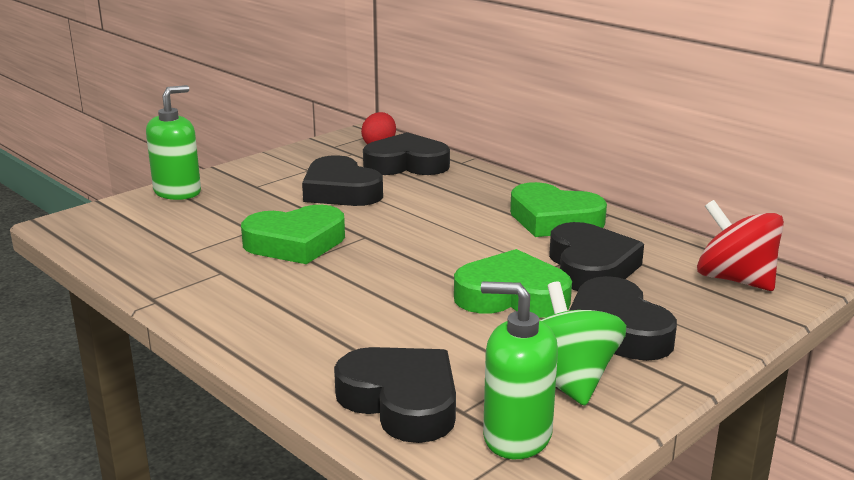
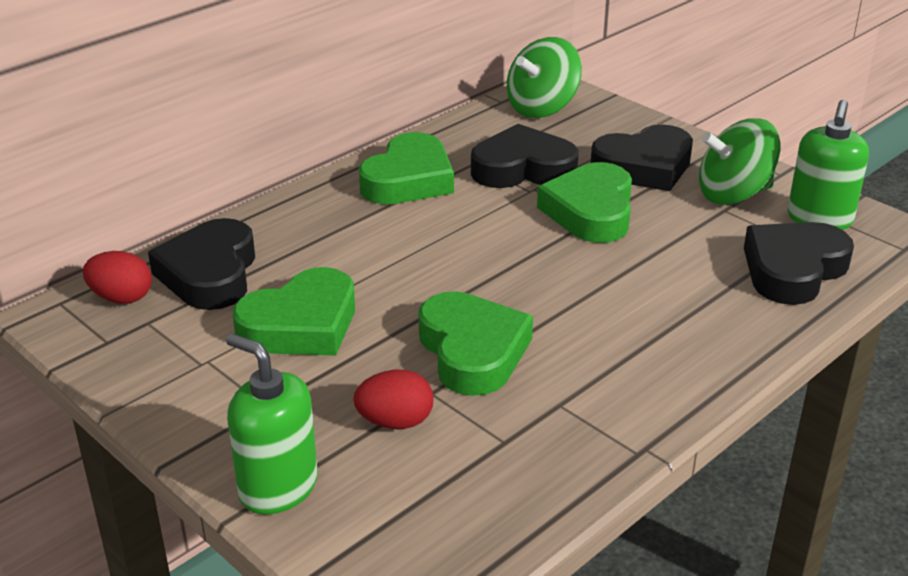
camera: 90 degrees left, 10 degrees up
(224, 220) = (395, 422): none -> red egg
(340, 191) = (301, 325): black heart -> green heart
(735, 279) = (542, 108): red spinning top -> green spinning top

